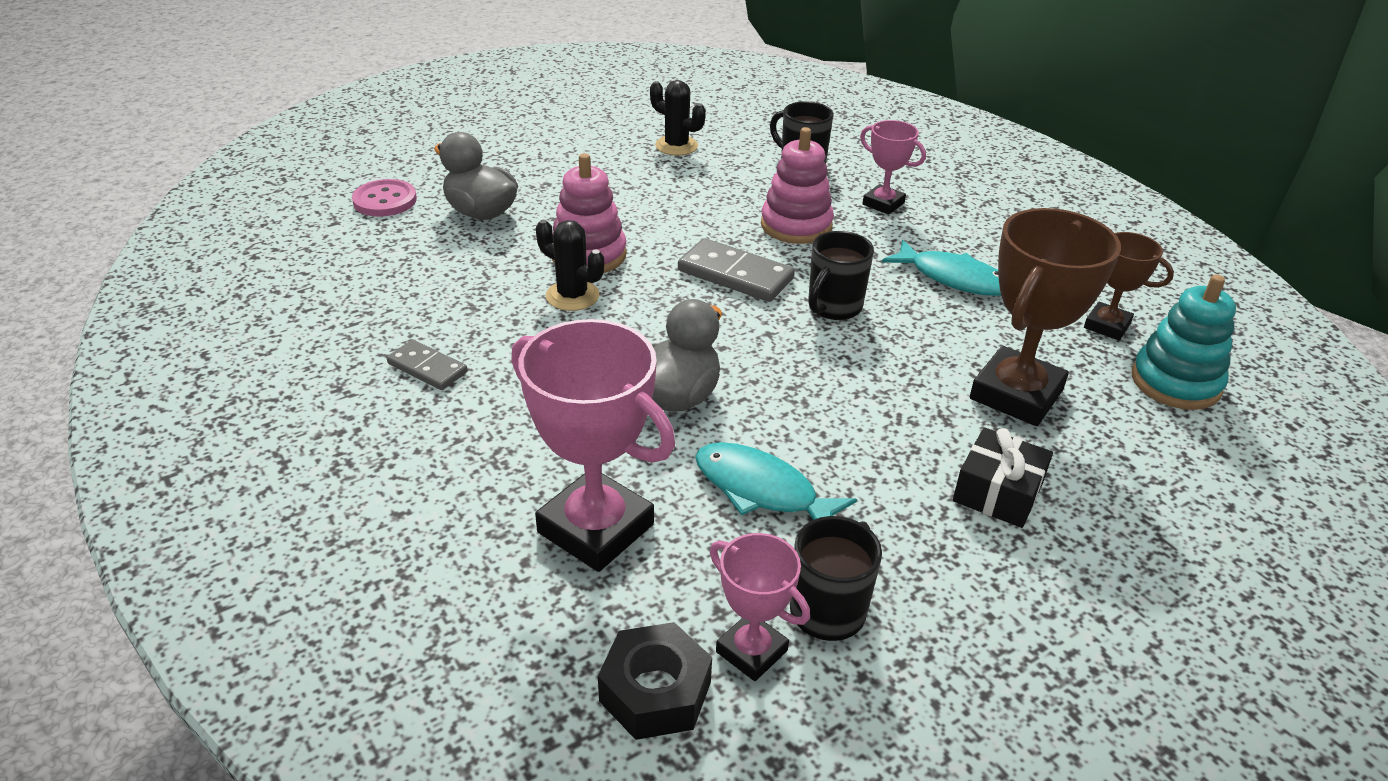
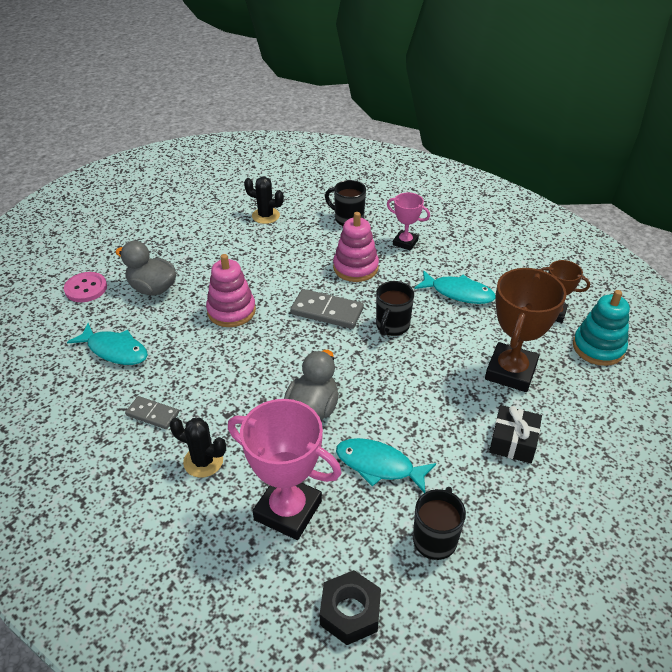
camera: 10 degrees left, 5 degrees up
(399, 280) = (115, 350): none -> turquoise fish
(572, 296) = (229, 344): black cactus -> black cactus (203, 461)
(751, 651) = (398, 574): pink trophy -> none

